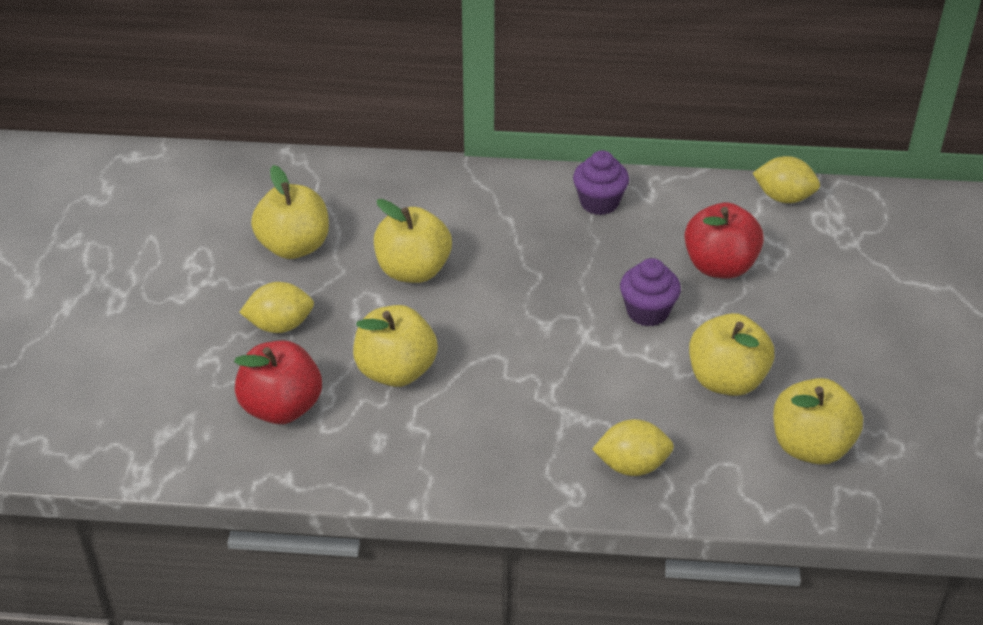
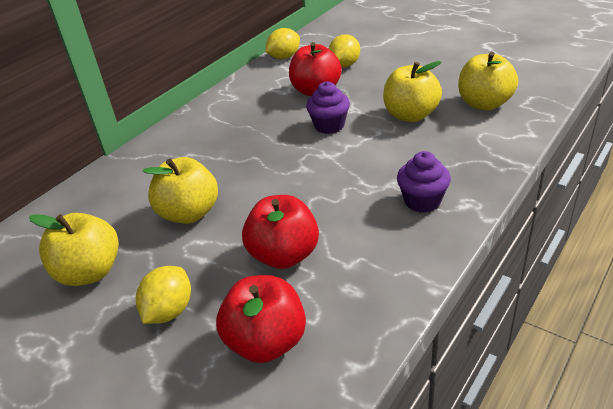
camera: 55 degrees left, 5 degrees down
(396, 371) = (284, 255): yellow apple -> red apple
(599, 202) = (217, 115): purple cupcake -> purple cupcake (422, 201)
(632, 465) = (459, 171): yellow lemon -> yellow lemon (344, 65)

